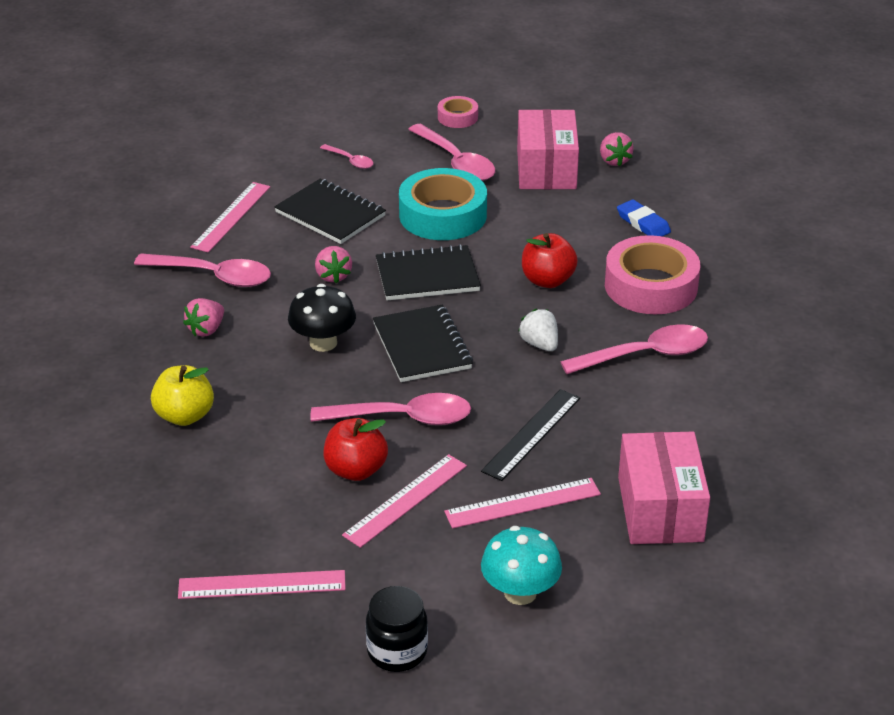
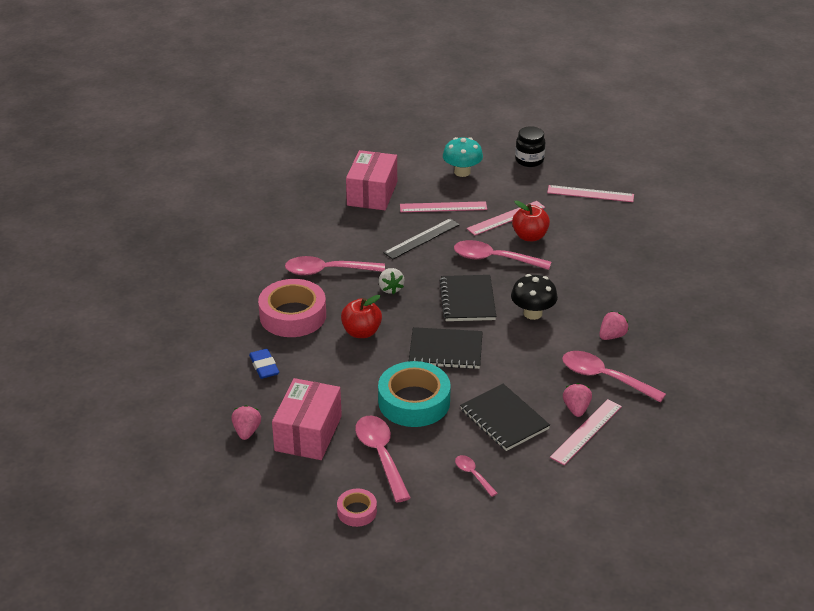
camera: 165 degrees left, 0 degrees up
(185, 416) = (628, 281): yellow apple -> none
(333, 276) = (514, 362): pink strawberry -> pink strawberry (576, 409)

